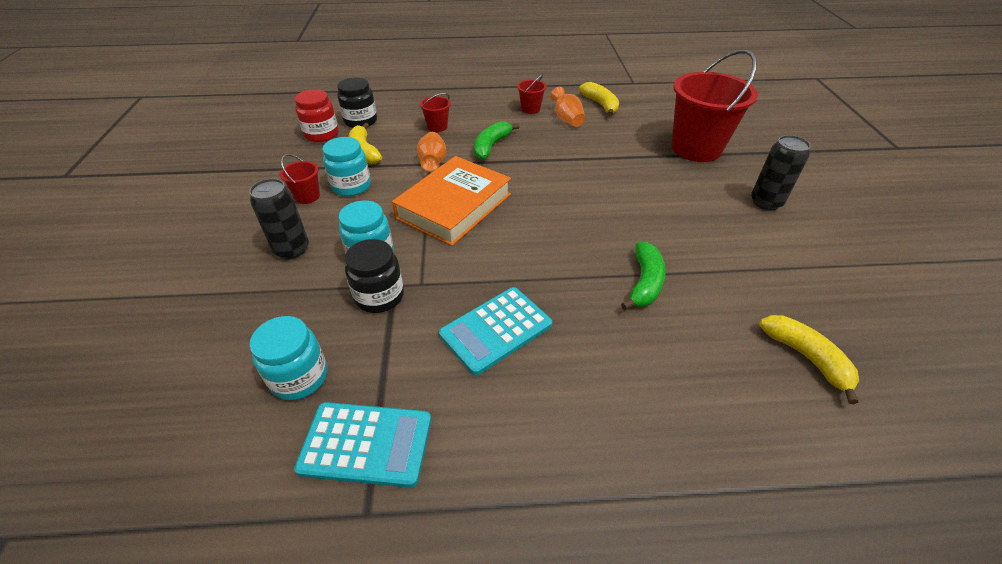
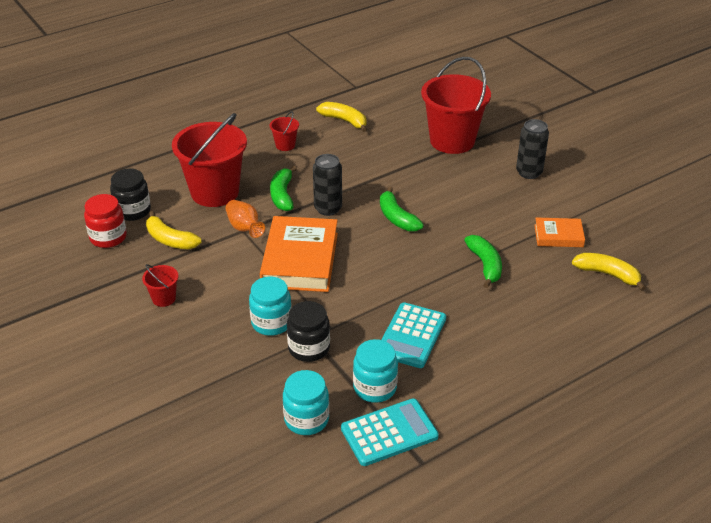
camera: 30 degrees left, 5 degrees down
(292, 249) = (201, 344): black can -> black can (328, 208)
(351, 186) = (194, 275): turquoise jar -> turquoise jar (375, 388)
(437, 127) = (215, 192): red bucket -> red bucket, size x2.32
(567, 119) = (327, 146): orange vase -> none
(582, 200) = (397, 218): none -> green banana
(762, 283) = (558, 236): none -> orange book

